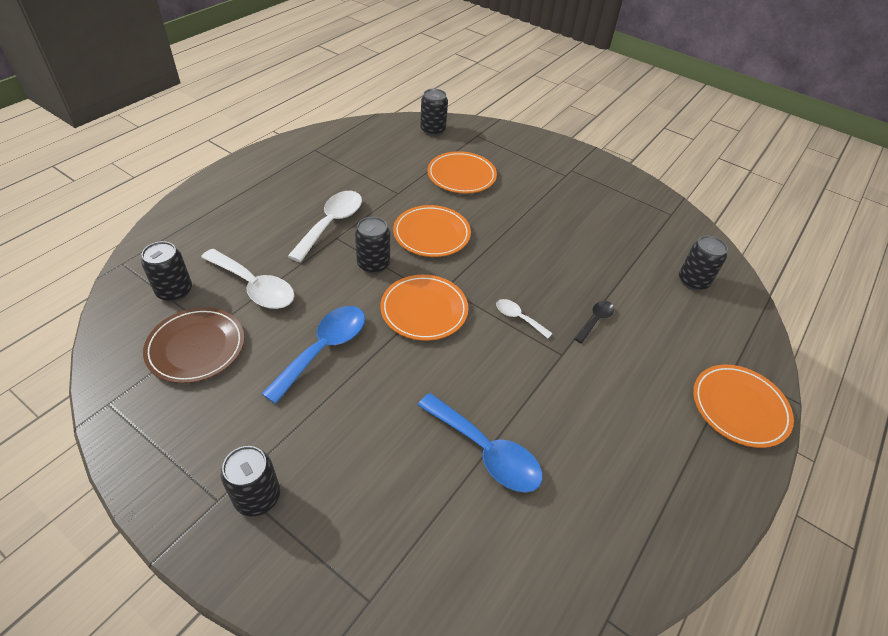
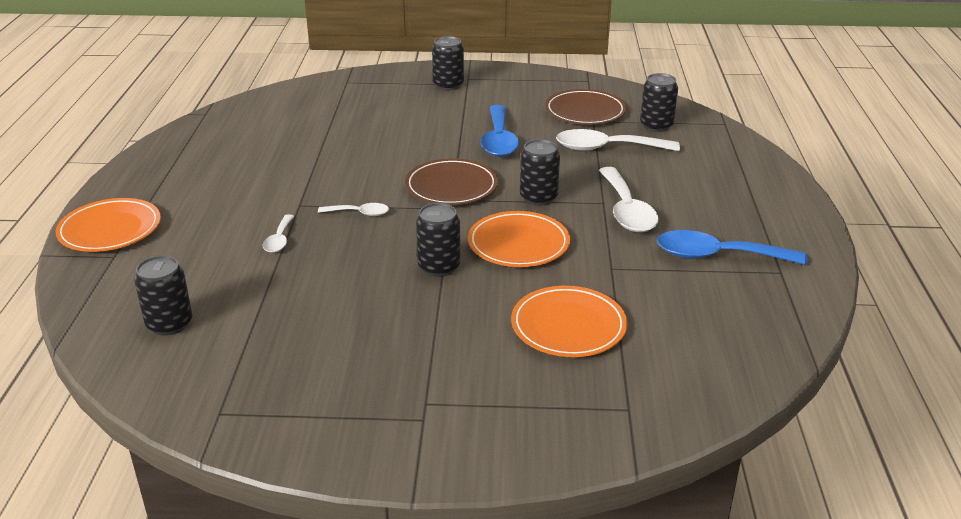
camera: 150 degrees right, 15 degrees down
(424, 310) = (451, 186): orange plate -> brown plate
(433, 130) = (700, 381): black can -> black can (439, 267)
(486, 451) = (324, 139): blue spoon -> blue spoon (717, 256)
(595, 320) = (279, 240): black spoon -> white spoon

